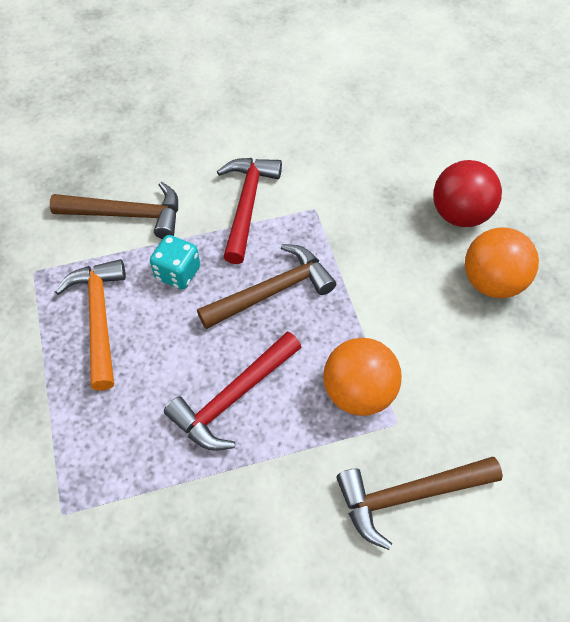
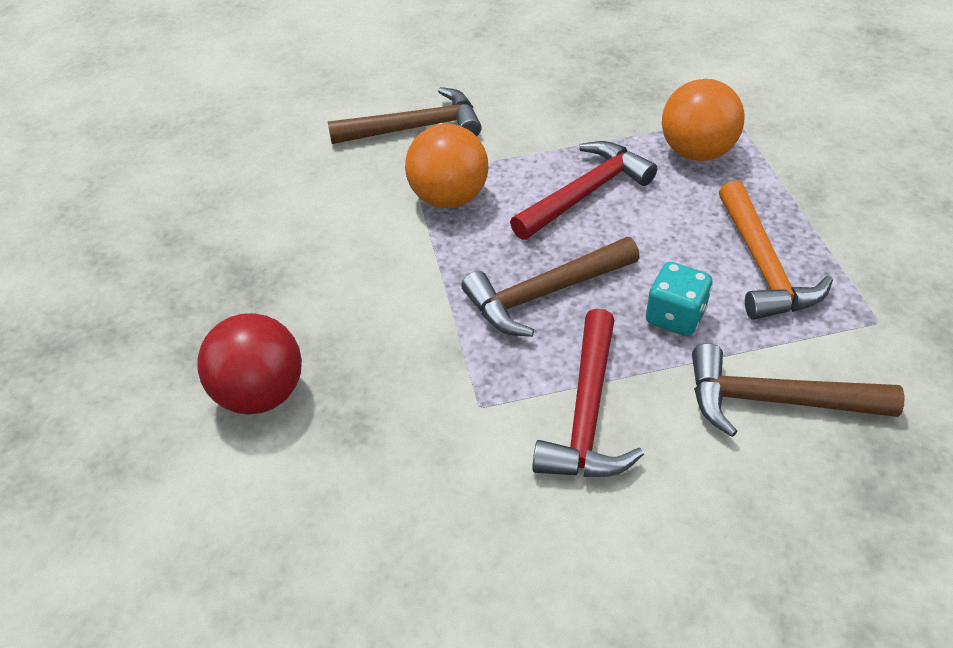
camera: 175 degrees left, 10 degrees down
(492, 282) = (256, 302): orange ball -> orange ball (696, 152)

